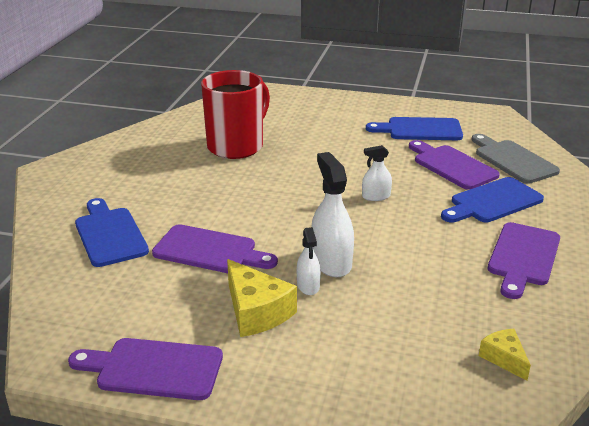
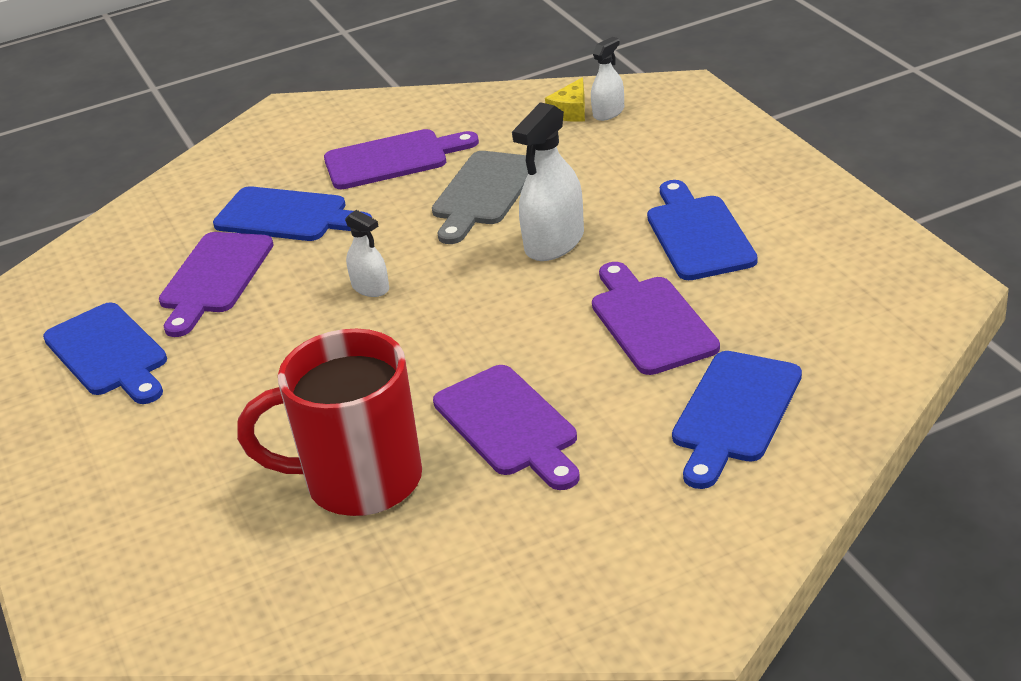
camera: 125 degrees left, 5 degrees up
(153, 369) = (852, 233): purple cutting board -> purple cutting board (509, 425)
(256, 312) = (698, 234): yellow cheese -> blue cutting board
(308, 286) = (614, 232): white spray bottle -> white spray bottle (608, 112)
(512, 160) = (147, 248): grey cutting board -> grey cutting board (483, 193)

